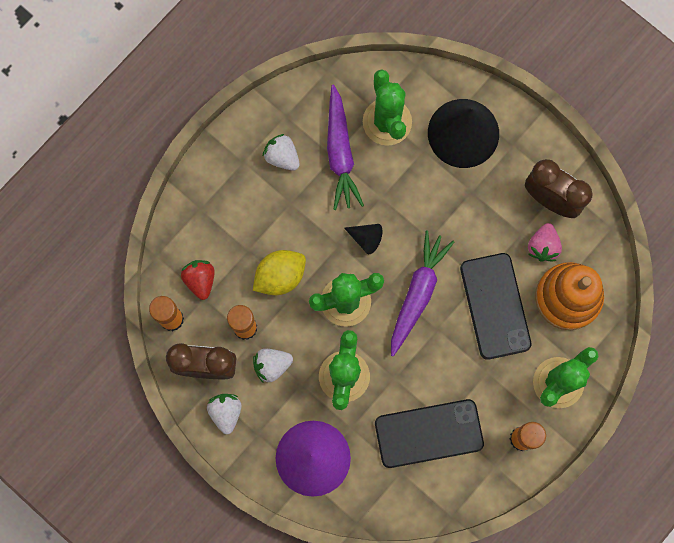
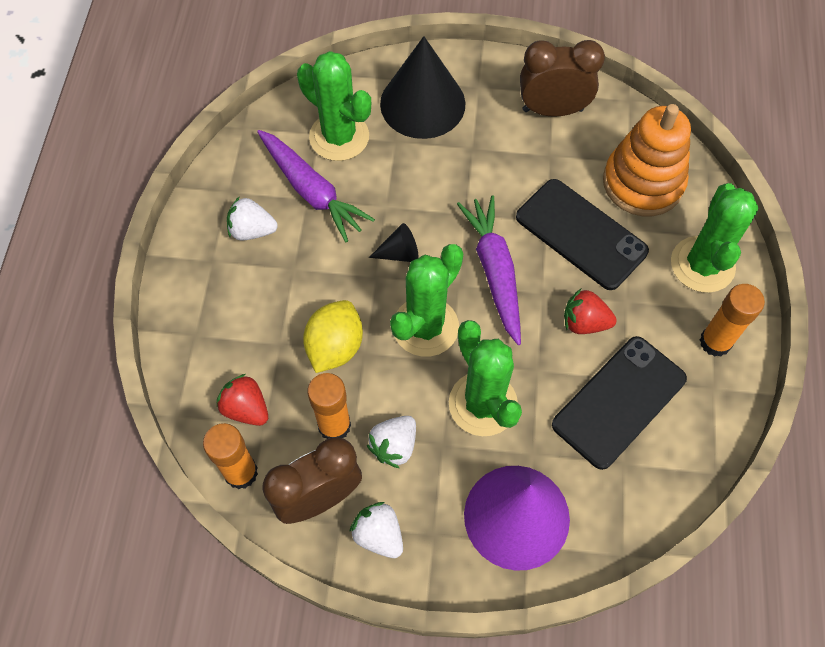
camera: 35 degrees left, 15 degrees down
(448, 368) = (584, 322): none -> red strawberry
(543, 246) = (580, 153): pink strawberry -> none

